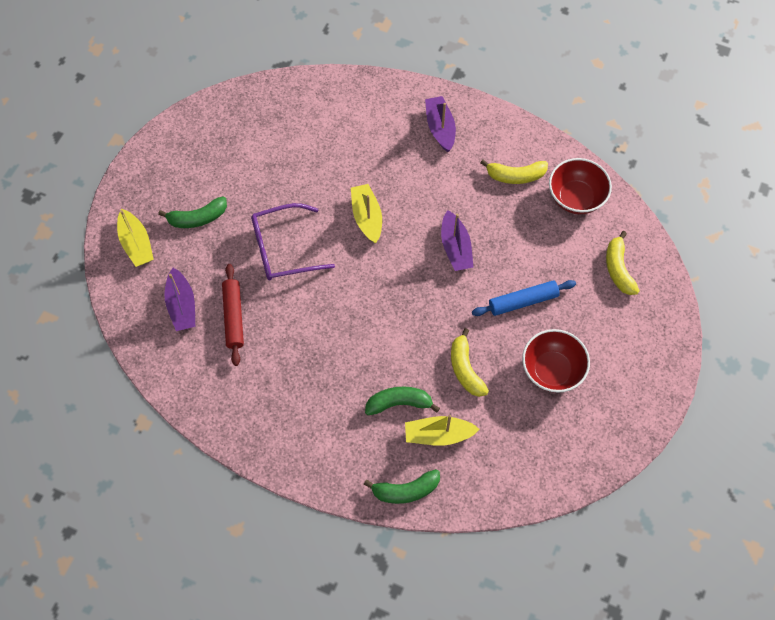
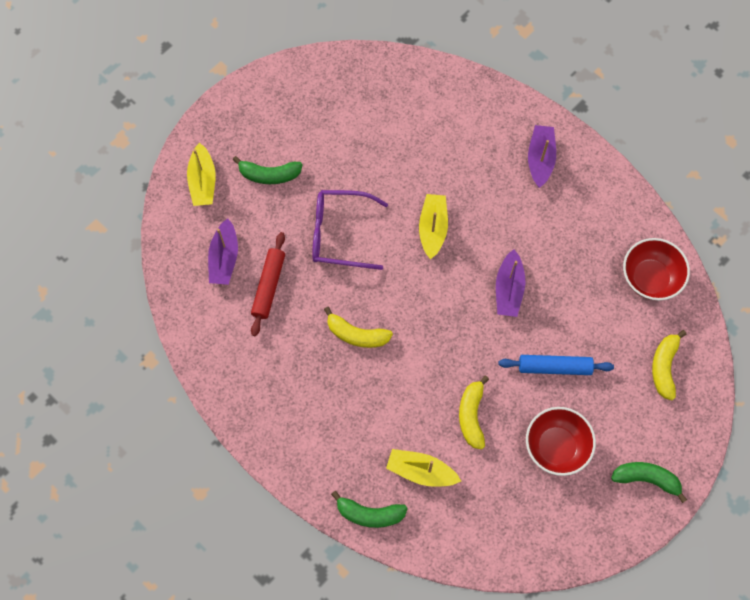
camera: 20 degrees right, 5 degrees up
(399, 403) = (395, 426): green banana -> green banana (646, 479)
(515, 176) = (597, 235): yellow banana -> yellow banana (356, 334)

